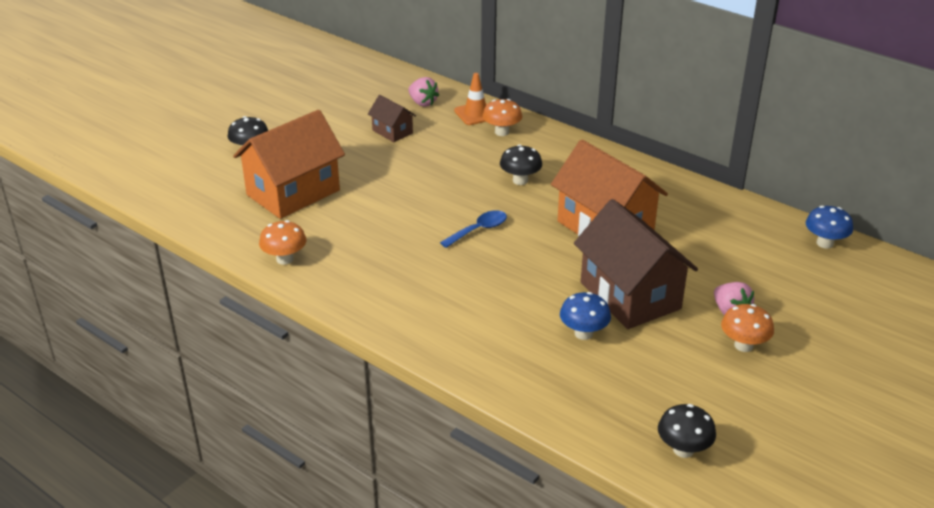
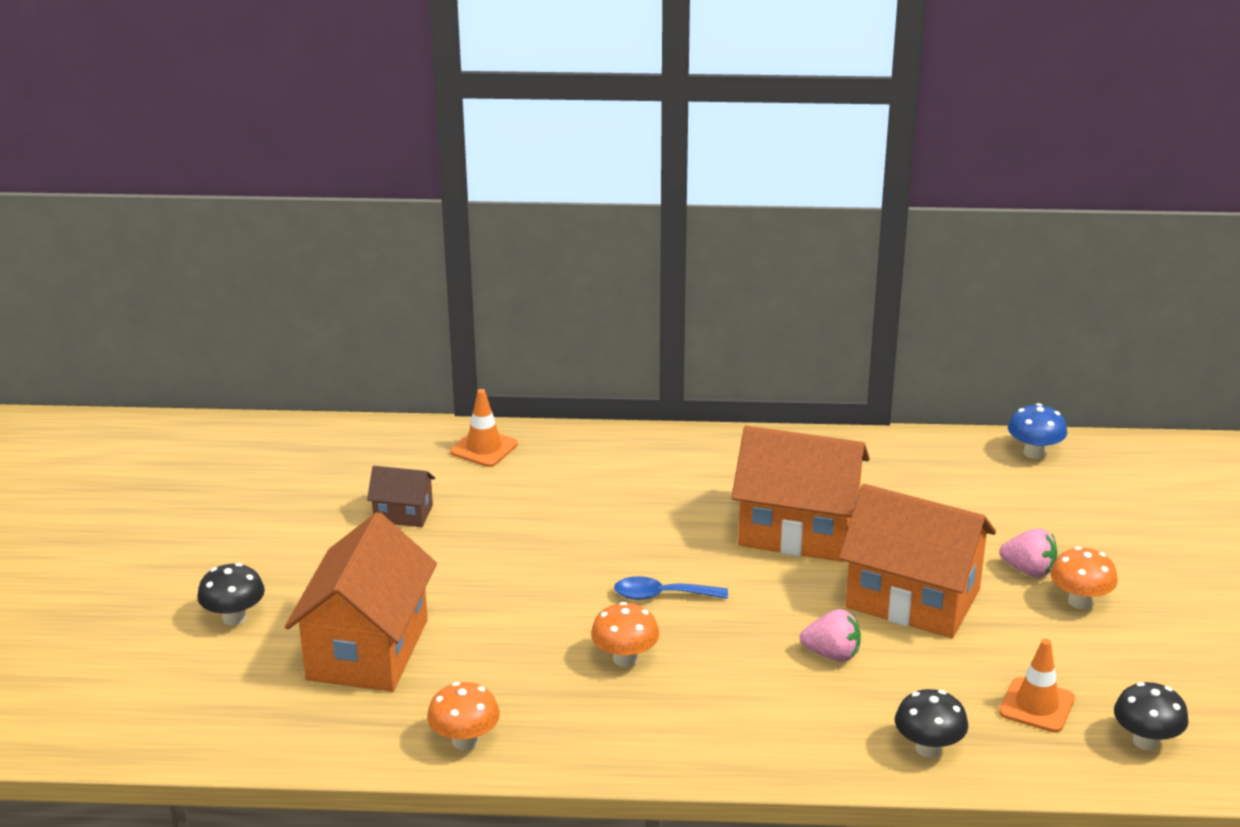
camera: 35 degrees left, 5 degrees down
(422, 103) = (397, 459): pink strawberry -> pink strawberry (832, 654)
(479, 230) = (661, 595): blue spoon -> blue spoon turned 105 degrees counterclockwise
(502, 132) = (545, 460): orange mushroom -> orange mushroom (625, 659)
(520, 180) = (638, 513): black mushroom -> black mushroom (928, 748)
(583, 333) = (914, 665): blue mushroom -> none
(630, 295) = (913, 598): brown house -> orange house
(634, 393) = (1036, 705): none -> orange traffic cone

